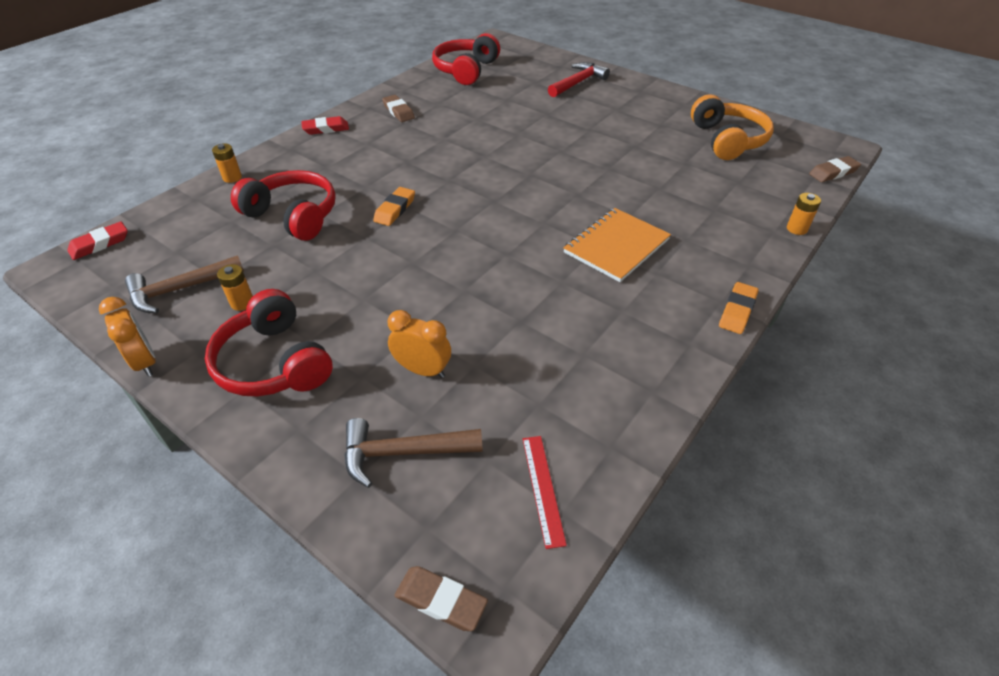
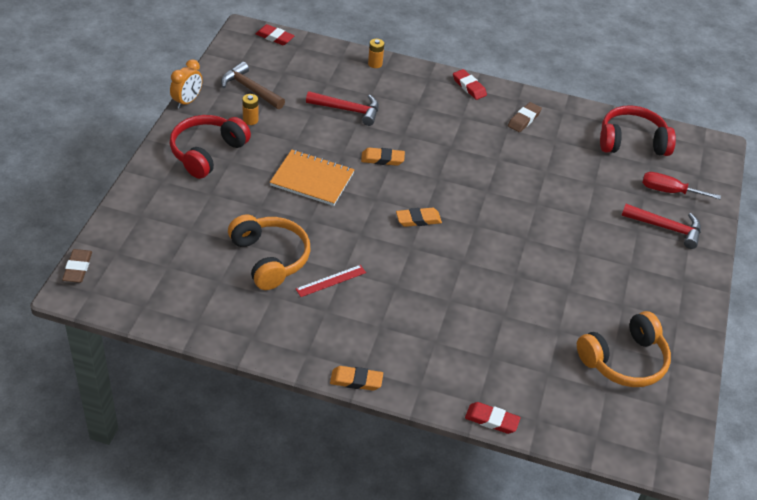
camera: 65 degrees right, 0 degrees up
(293, 215) = (348, 110): red headphones -> red hammer
(403, 453) = (161, 229): brown hammer -> none
(422, 370) = (226, 219): orange clock -> none
(504, 207) = (418, 219): none -> orange eraser
(515, 341) = (270, 258): none -> orange headphones
(535, 70) = (669, 191): none -> red screwdriver
(543, 489) = (156, 295): red ruler -> red ruler (331, 281)
(616, 246) = (402, 297): orange notebook -> orange notebook (312, 179)
(796, 229) = (491, 420): orange battery -> red eraser
(833, 172) = (612, 452): brown eraser -> none

